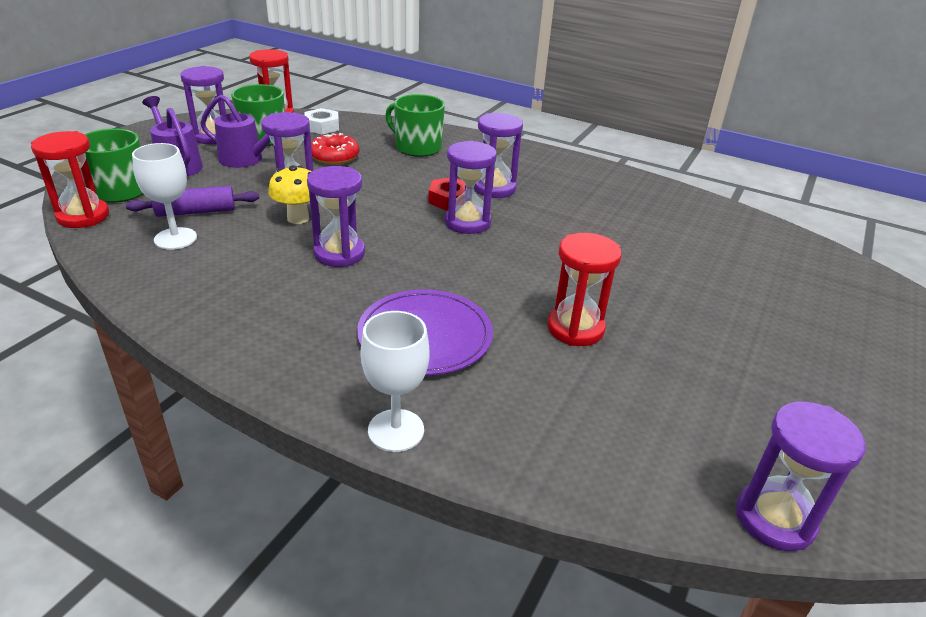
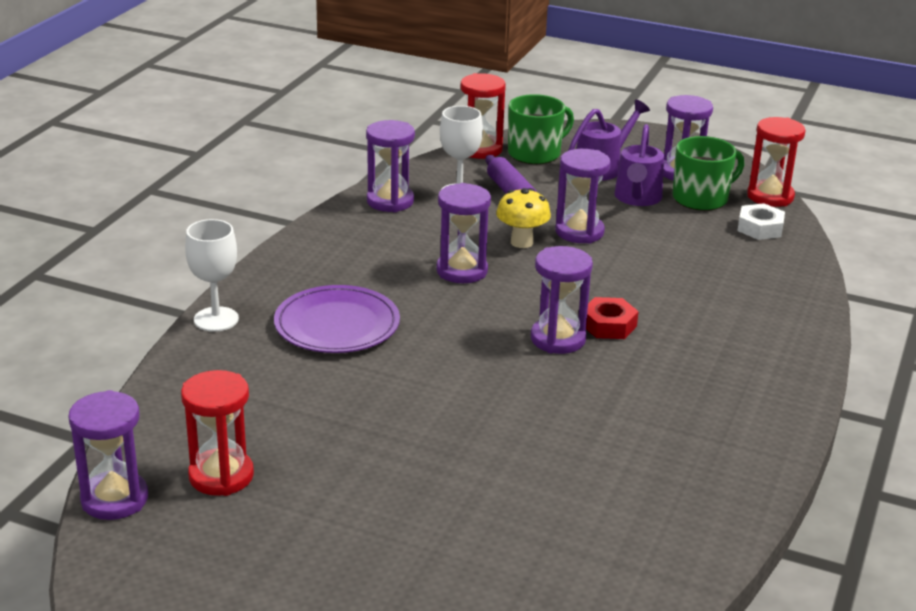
camera: 85 degrees right, 5 degrees down
(334, 156) = (679, 245): red donut -> none
(417, 147) = (745, 295): green mug -> none
(494, 188) = (657, 355): purple hourglass -> purple hourglass (390, 201)
(575, 328) = (364, 407): red hourglass -> red hourglass (221, 476)

